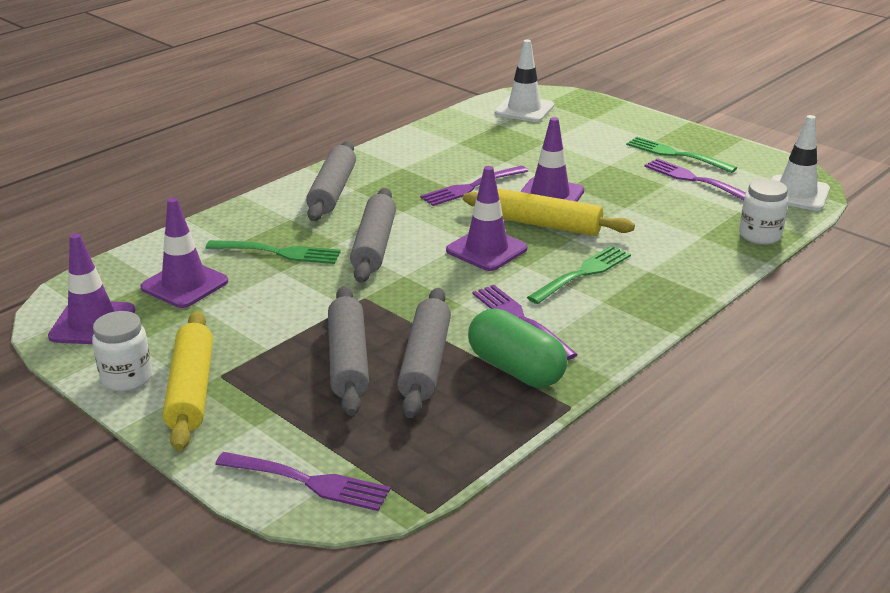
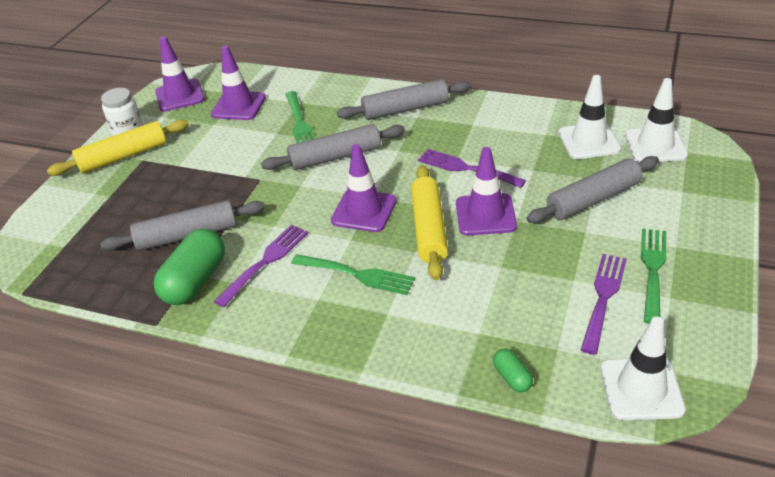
camera: 70 degrees right, 10 degrees up
(308, 482) = (43, 234): purple fork -> none
(348, 360) = (177, 202): grey rolling pin -> grey rolling pin (593, 199)
(490, 130) = (589, 141): none -> white traffic cone
(760, 236) = (512, 377): white jar -> green capsule

